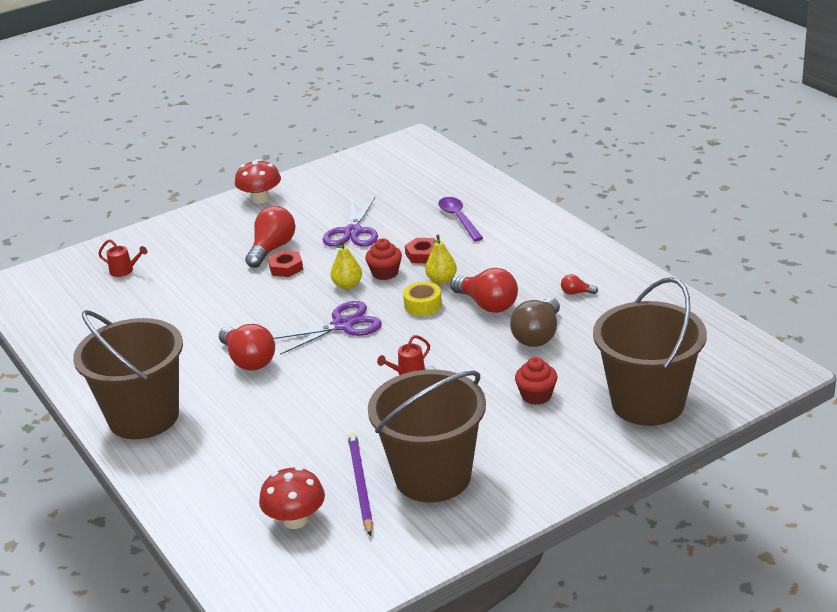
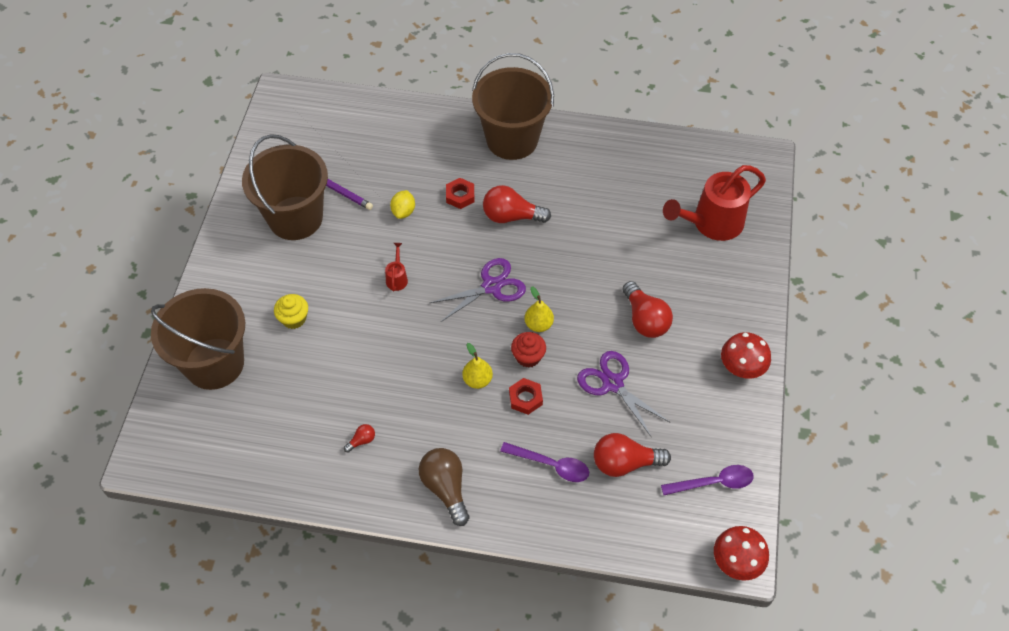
camera: 130 degrees right, 25 degrees up
(125, 271) = (711, 224): red watering can -> red watering can, size x2.38
(286, 268) = (606, 309): red nut -> red nut (460, 196)
(295, 520) = (340, 145): red mushroom -> red mushroom (736, 561)
(328, 419) = (403, 211): none -> yellow lemon
(343, 325) = (491, 286): purple scissors -> purple scissors turned 135 degrees counterclockwise
(373, 167) = (714, 482): none -> purple spoon
(423, 305) = (460, 344): yellow tape -> none
(487, 304) = (415, 379): red light bulb -> red light bulb (625, 463)
(536, 395) = (294, 318): red cupcake -> yellow cupcake
(538, 335) = (346, 374): brown light bulb -> brown light bulb (446, 488)

